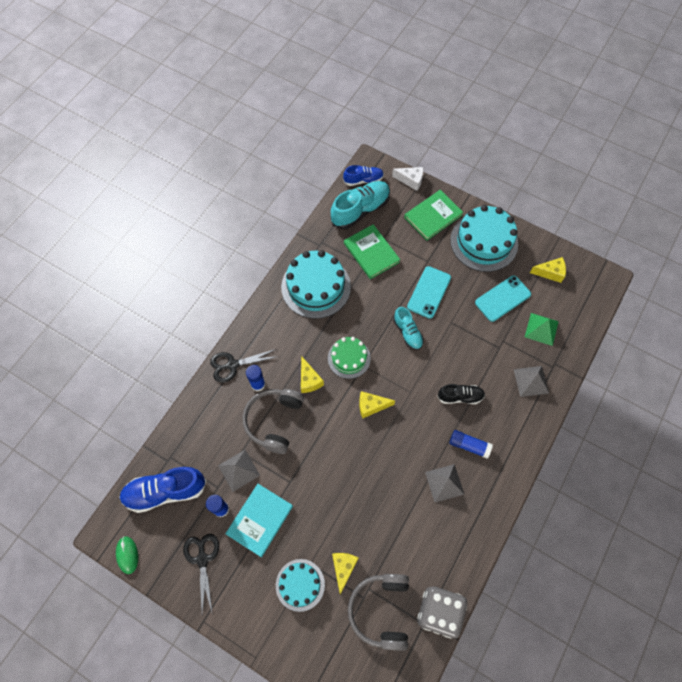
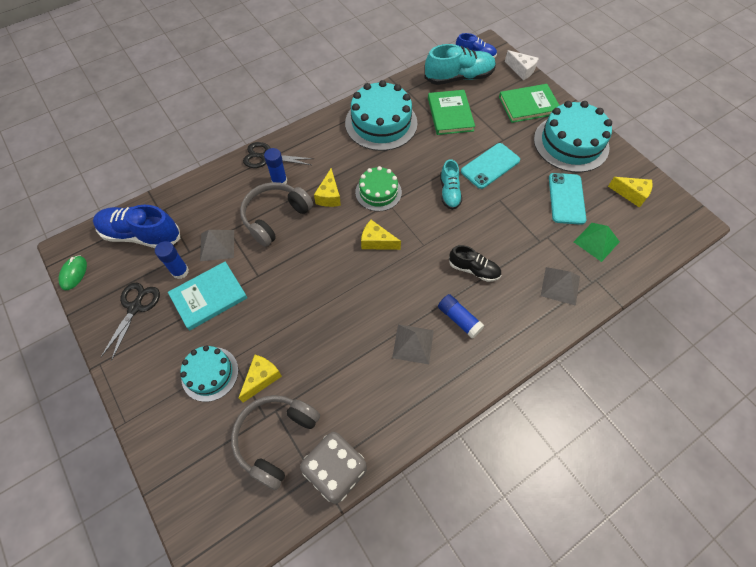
camera: 25 degrees right, 5 degrees down
(502, 298) = (566, 198): turquoise phone -> turquoise phone turned 75 degrees counterclockwise

